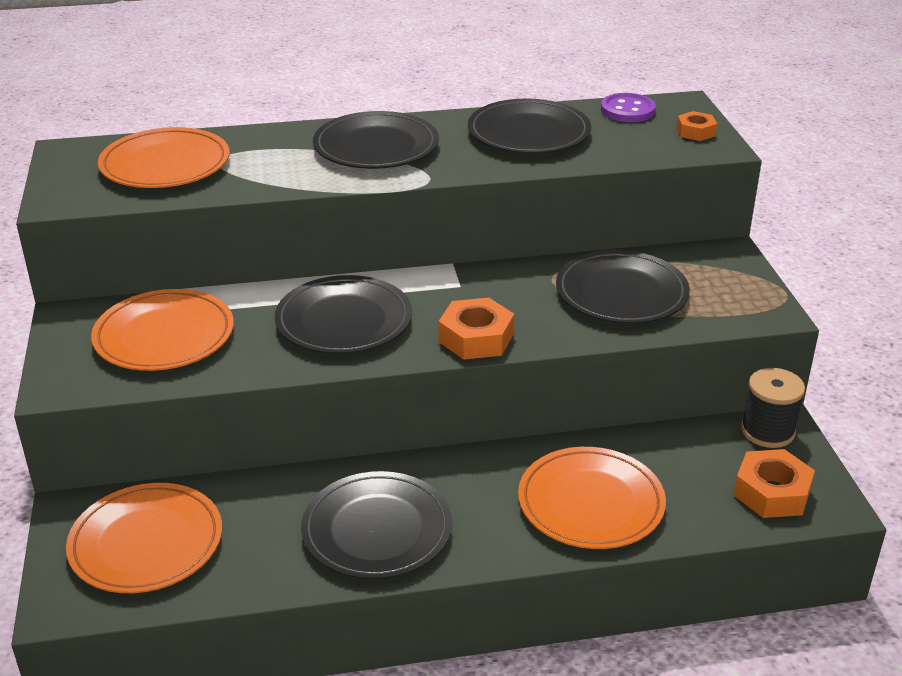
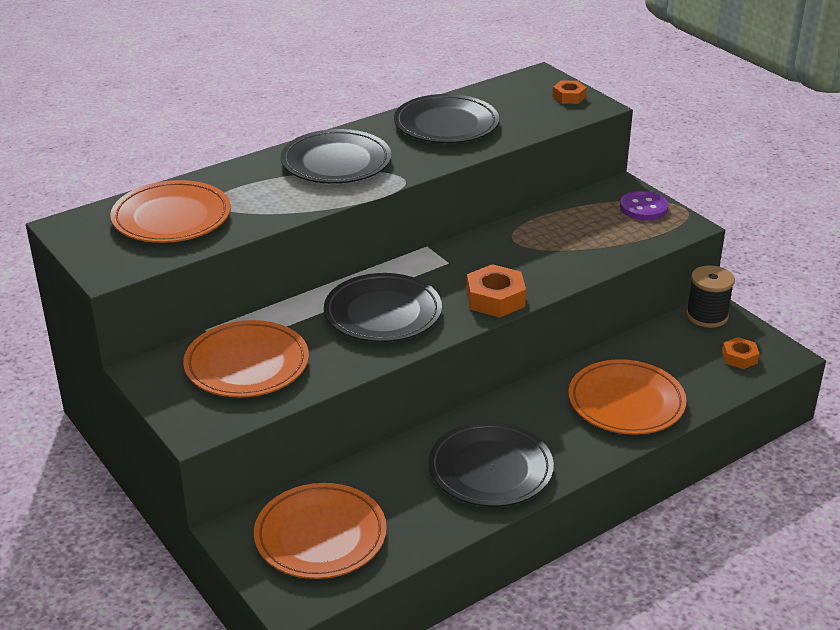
camera: 25 degrees left, 0 degrees up
(621, 293) = (572, 237): black plate -> none
(627, 110) = (504, 90): purple button -> purple button (643, 208)
(771, 492) = (739, 357): orange nut -> orange nut, size x0.61

